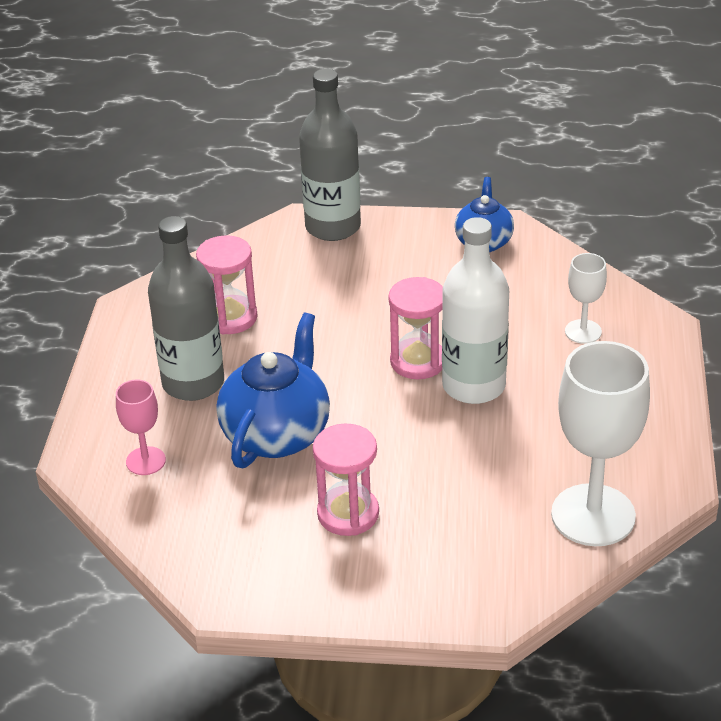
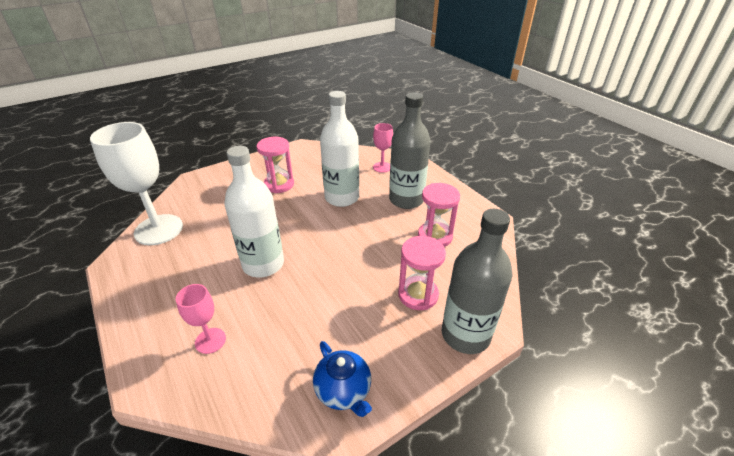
camera: 140 degrees right, 0 degrees up
(277, 434) = (342, 198): blue teapot -> white bottle
(418, 361) = (307, 262): pink hourglass -> pink hourglass (418, 295)
(583, 331) = (210, 340): white goblet -> pink goblet

